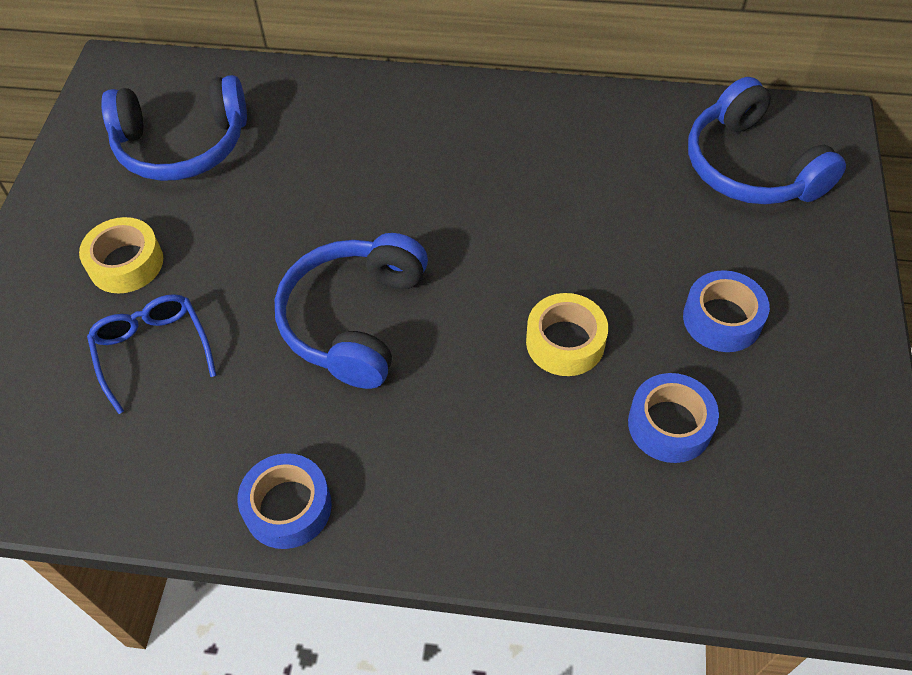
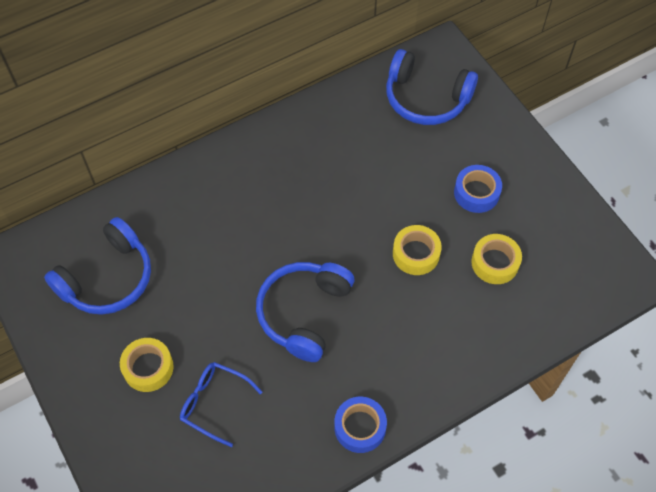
camera: 40 degrees left, 5 degrees up
(354, 320) = (304, 313): blue headphones -> blue headphones turned 45 degrees clockwise
(670, 424) = (495, 263): blue tape -> yellow tape

